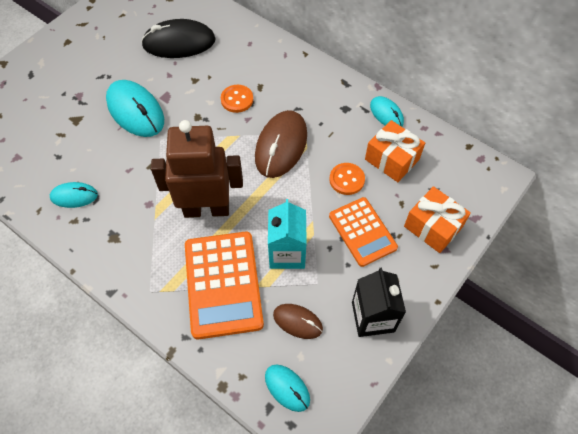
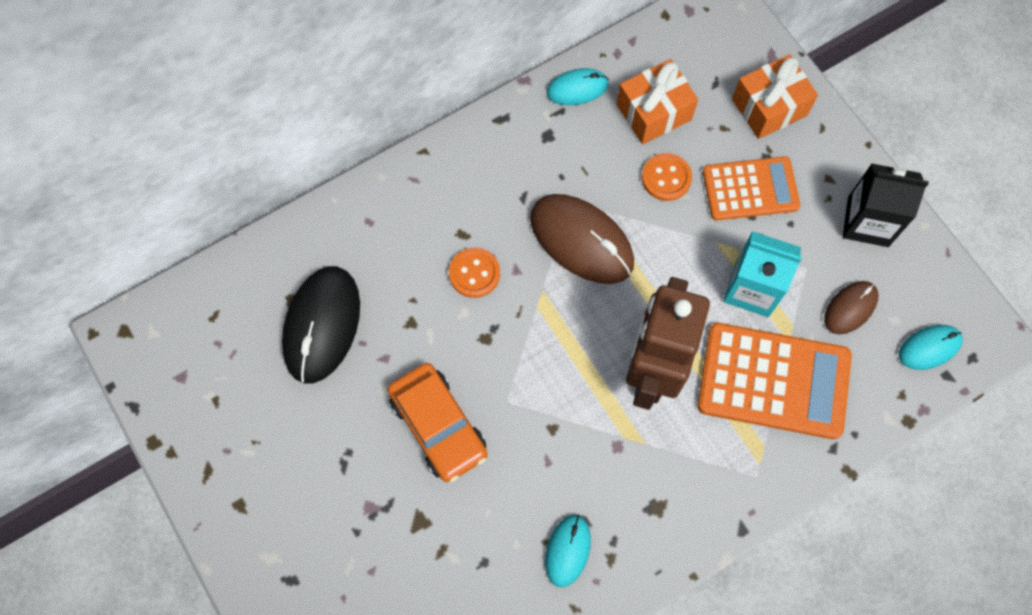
camera: 70 degrees left, 10 degrees up
(135, 111) = (438, 426): turquoise mouse -> orange car

